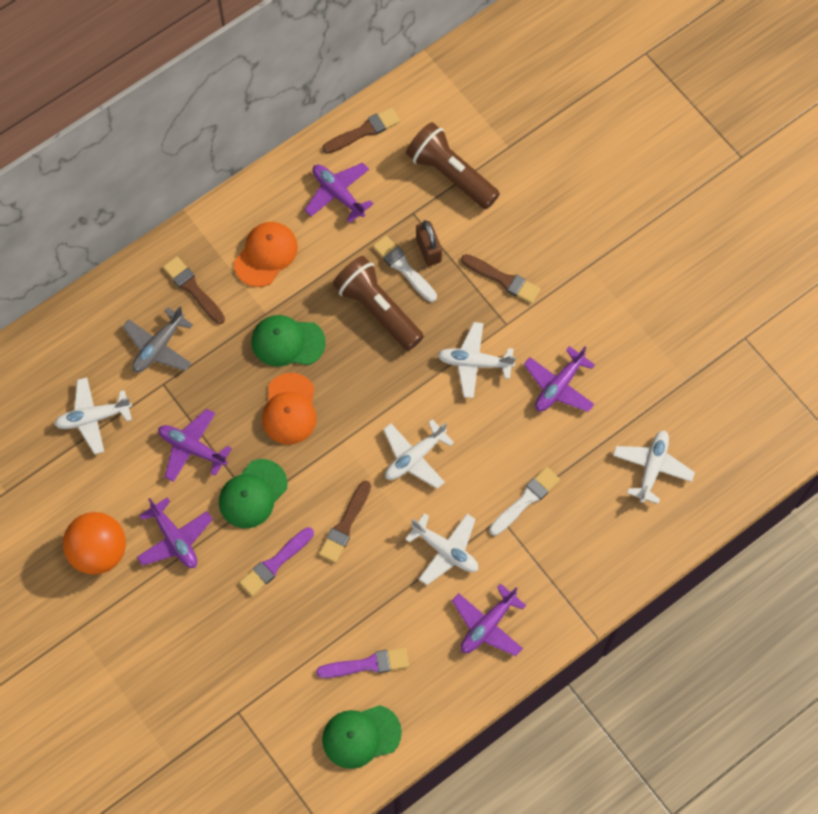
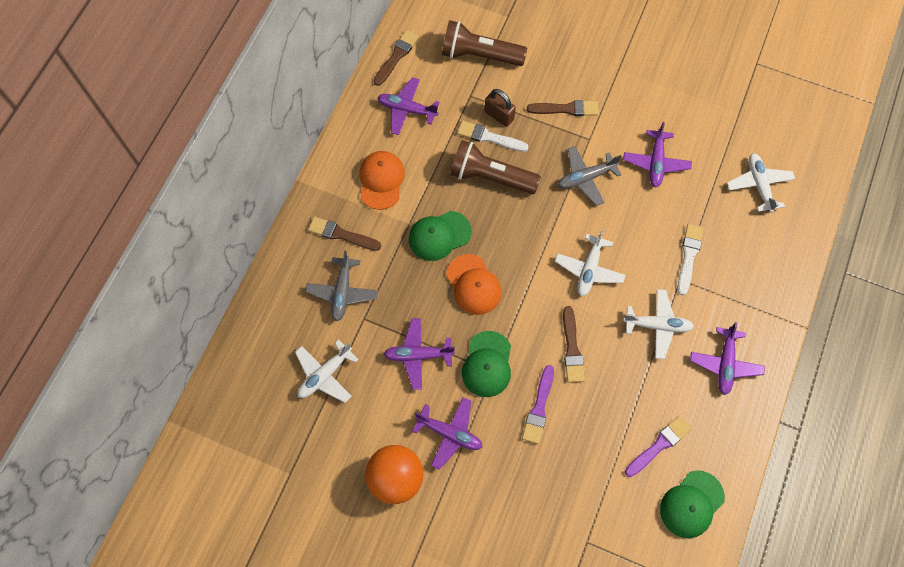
camera: 30 degrees left, 0 degrees up
(474, 363) = (585, 178): white plane -> grey plane

